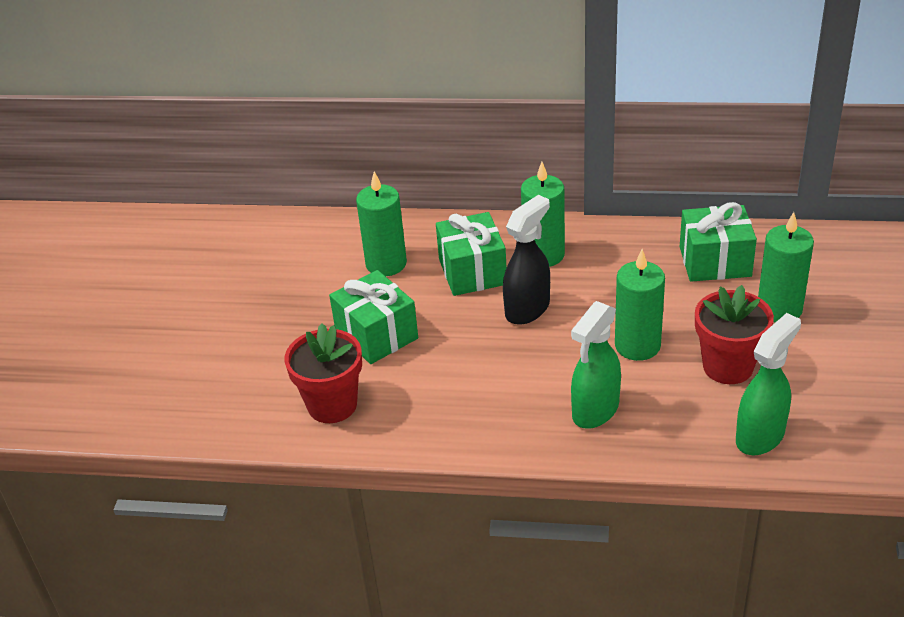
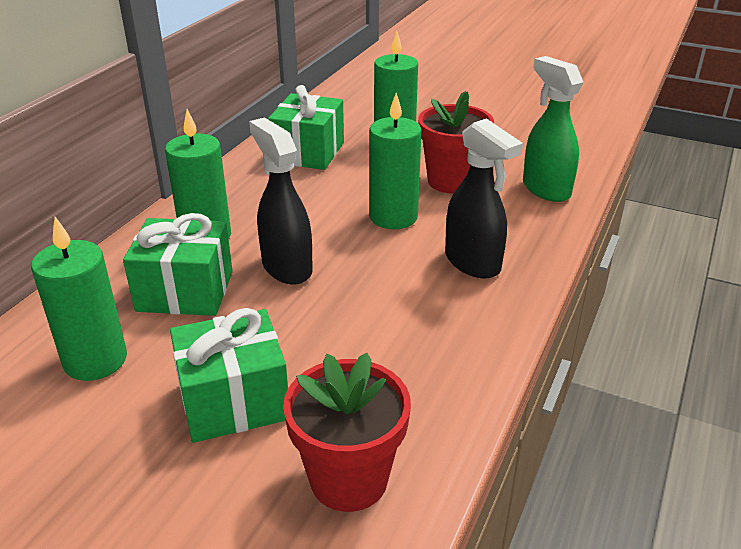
camera: 75 degrees left, 5 degrees down
(595, 411) = (473, 263): green spray bottle -> black spray bottle

